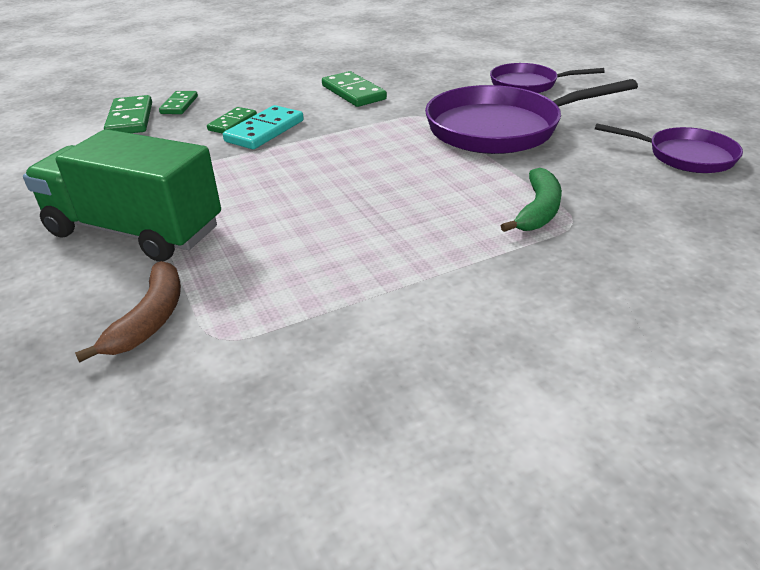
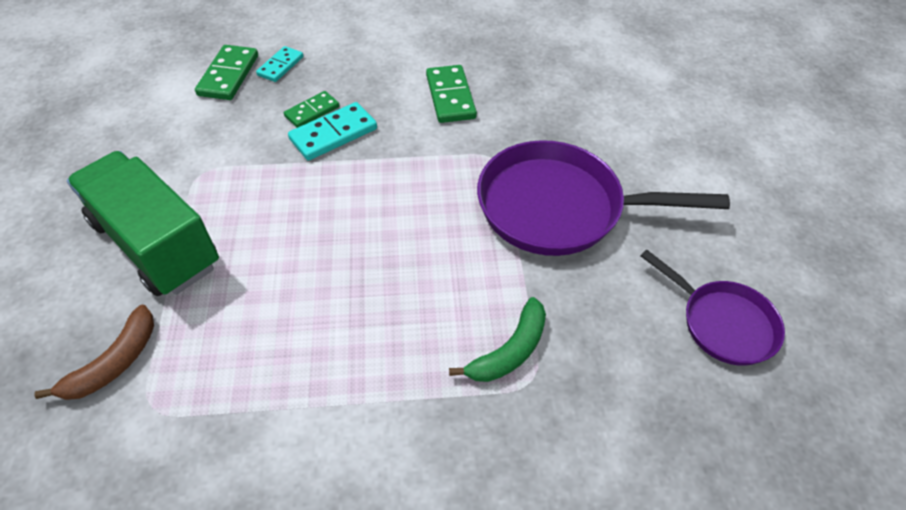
camera: 20 degrees right, 15 degrees up
(179, 105) = (280, 66): green domino -> turquoise domino
(527, 84) = (639, 139): purple pan -> none

